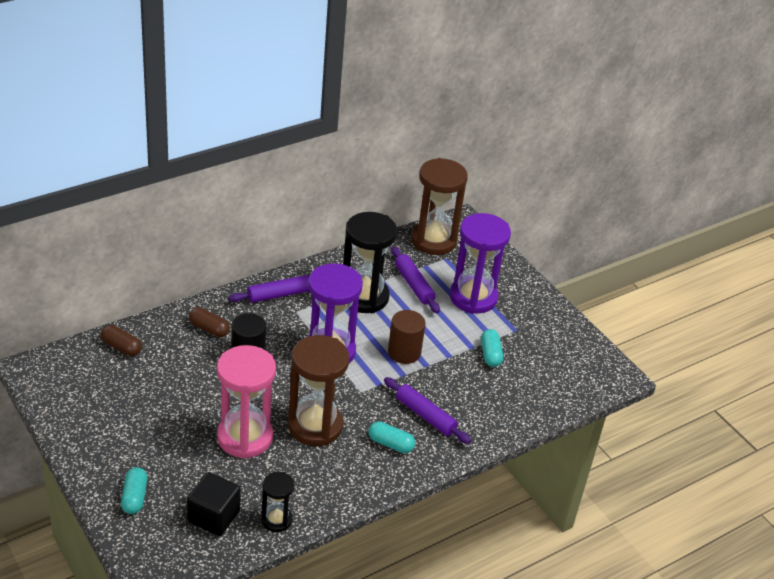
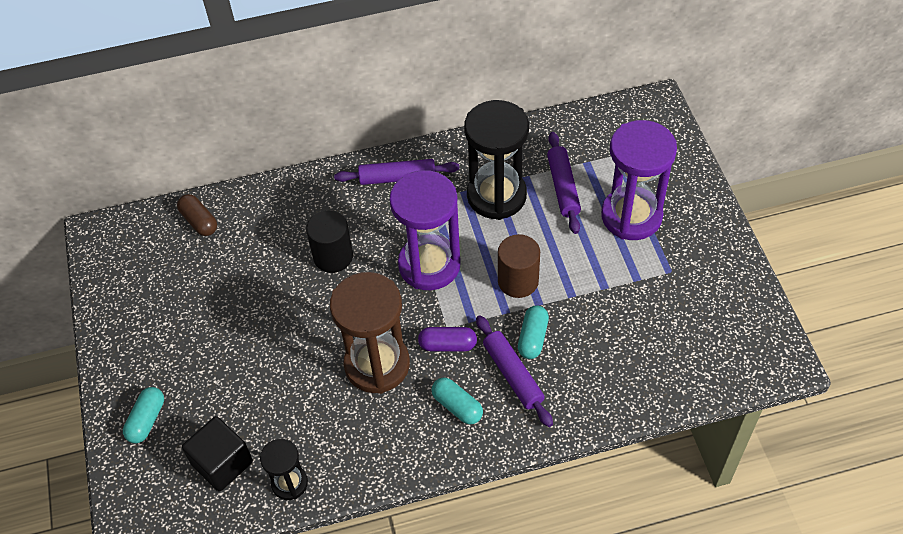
camera: 25 degrees right, 15 degrees up
(209, 329) = (302, 212): brown capsule -> none
(245, 437) = (292, 364): pink hourglass -> none
(366, 404) = (447, 345): none -> purple capsule
(433, 240) = (610, 127): brown hourglass -> none
(490, 354) = (625, 301): turquoise capsule -> turquoise capsule (533, 338)

